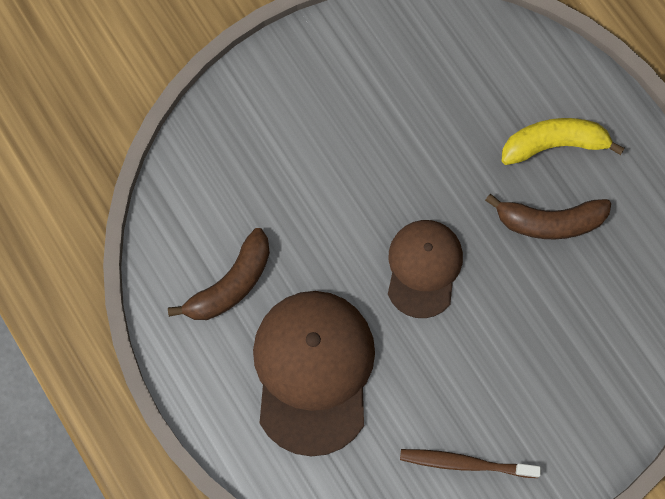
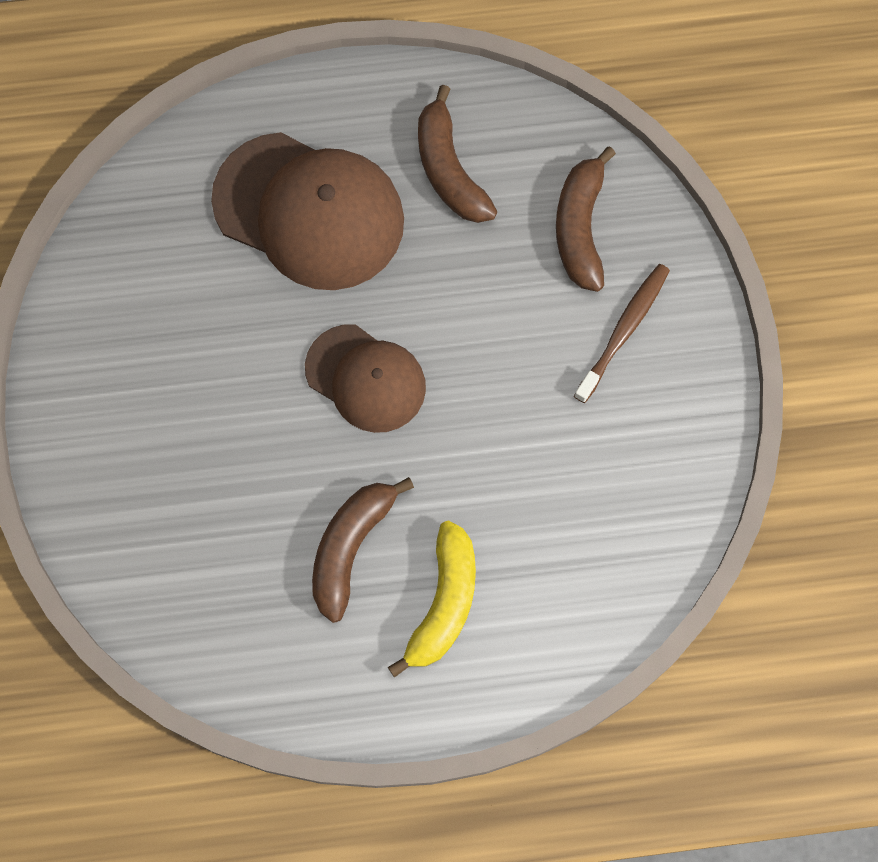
camera: 115 degrees right, 0 degrees up
(235, 172) = (580, 227): none -> brown banana
(466, 463) = (129, 321): brown toothbrush -> brown toothbrush (623, 331)

